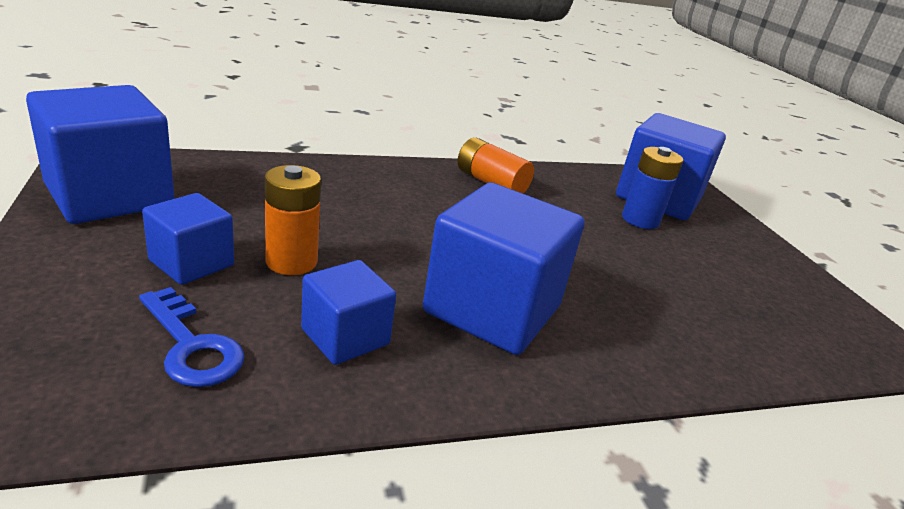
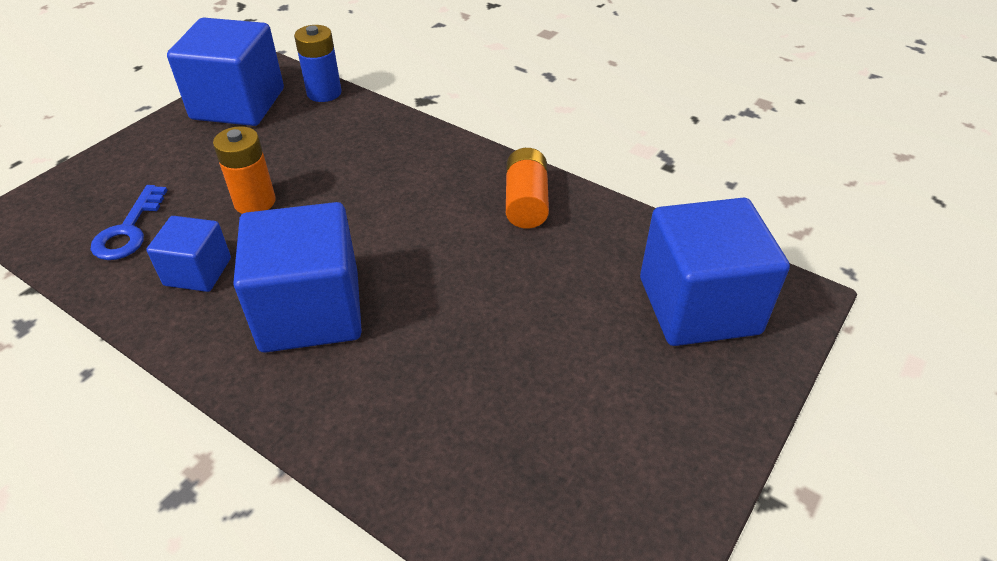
camera: 55 degrees right, 15 degrees up
(191, 263) = (205, 175): blue cube -> none
(640, 220) = (614, 316): blue battery -> blue battery (324, 93)

